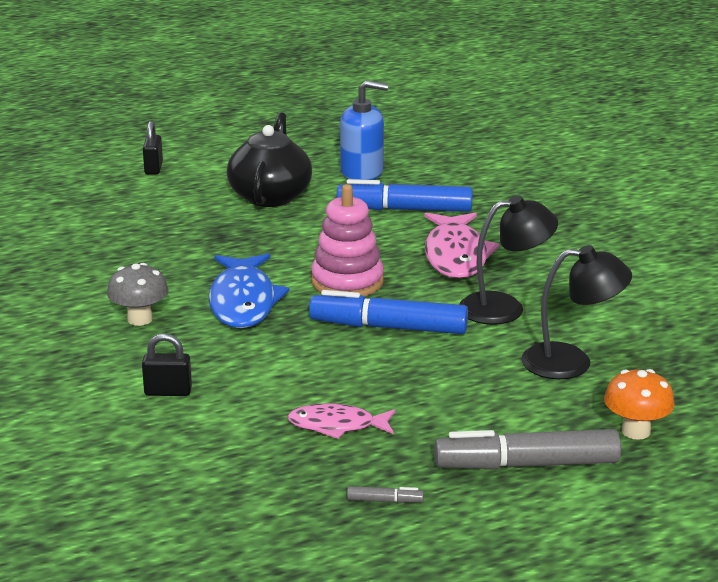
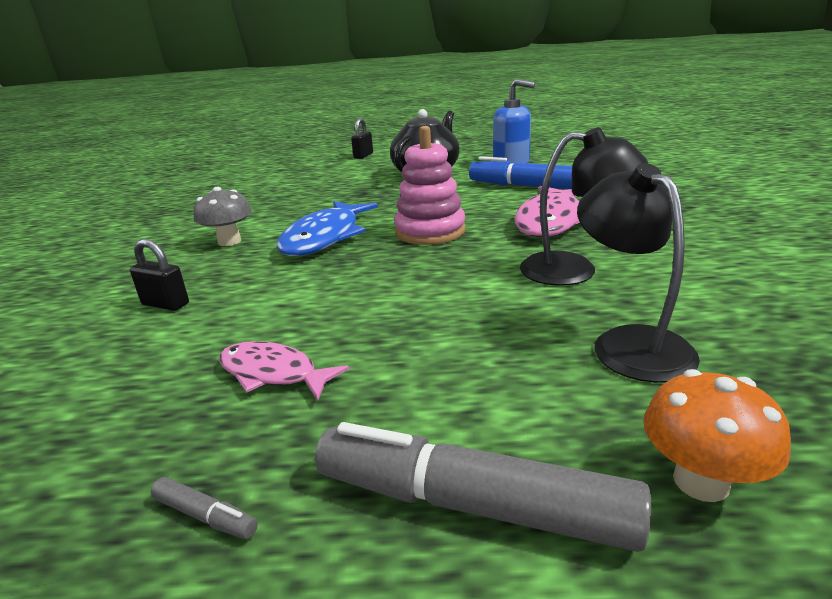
camera: 25 degrees right, 0 degrees up
(389, 327) = (433, 274): blue marker -> none
(571, 362) = (629, 343): black lamp -> black lamp turned 135 degrees counterclockwise

